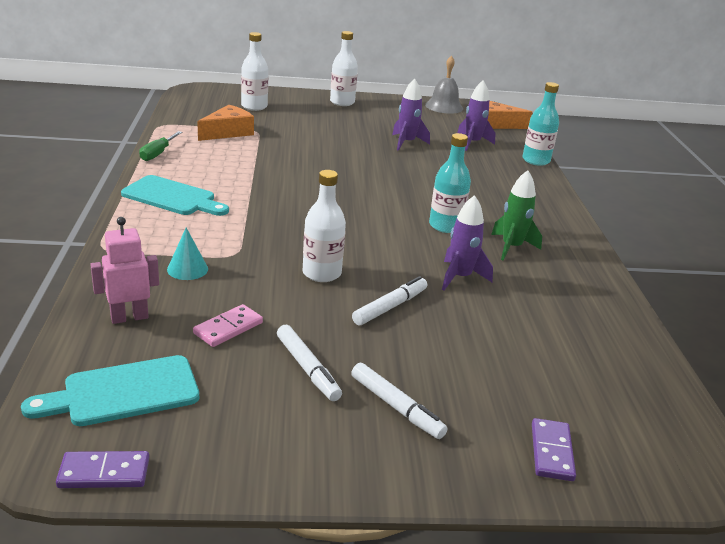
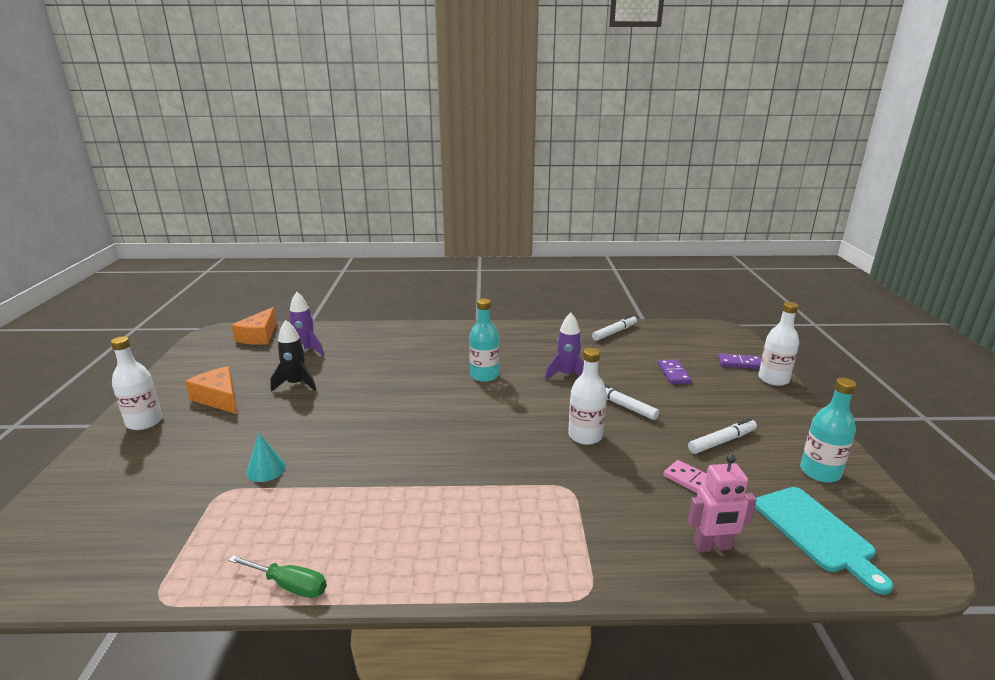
camera: 85 degrees left, 5 degrees down
(104, 473) = (904, 528): purple domino -> purple domino (673, 373)
(129, 317) = (712, 547): pink robot -> pink robot turned 75 degrees counterclockwise
(172, 197) = (441, 549): turquoise cutting board -> none
(187, 269) = (609, 517): turquoise cone -> turquoise cone (266, 469)
(228, 132) = (221, 517): orange cheese -> orange cheese (219, 398)
(254, 106) = (120, 498): white bottle -> white bottle (773, 379)
(396, 407) = (738, 407): white marker -> white marker (614, 332)
(406, 143) = (296, 384): purple rocket -> black rocket
(444, 106) = (195, 358): grey bell -> none
(511, 247) = (514, 352): green rocket -> none
(536, 160) = (352, 327): turquoise bottle -> turquoise bottle (819, 472)

